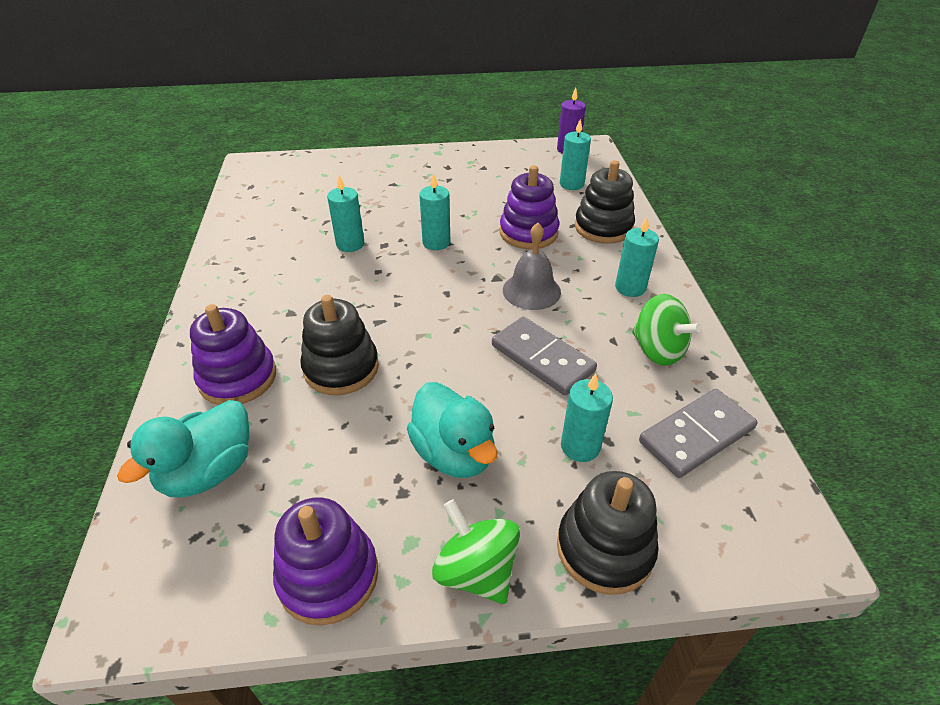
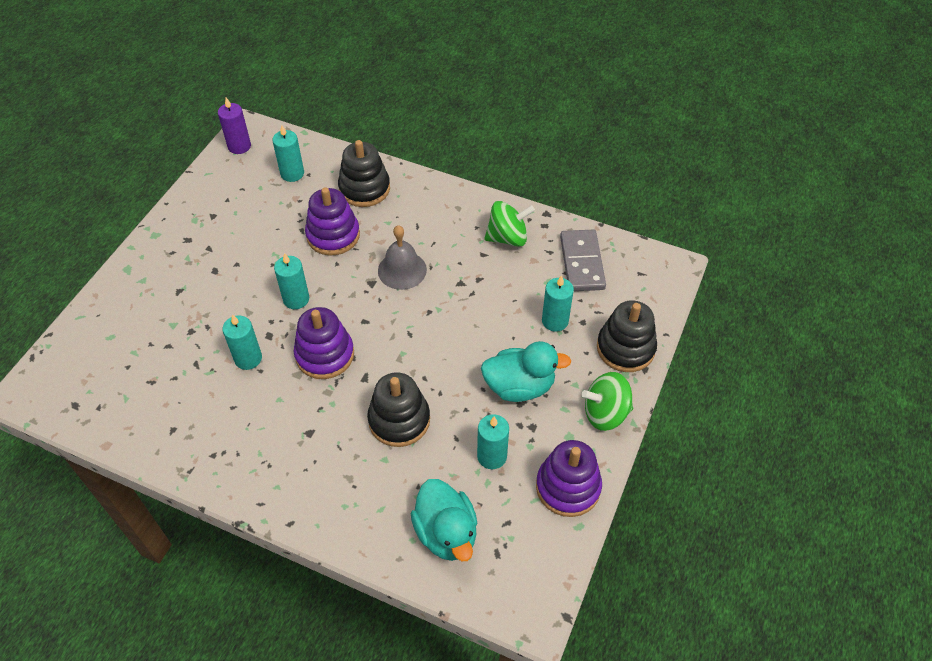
camera: 60 degrees left, 10 degrees up
(238, 377) = (362, 491): purple stacking toy -> purple stacking toy (325, 355)
(542, 358) = (472, 300): grey domino -> none
(630, 288) = (441, 215): turquoise candle -> turquoise candle (492, 456)

